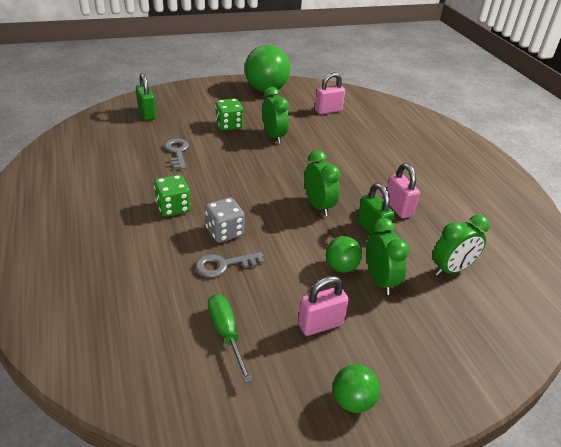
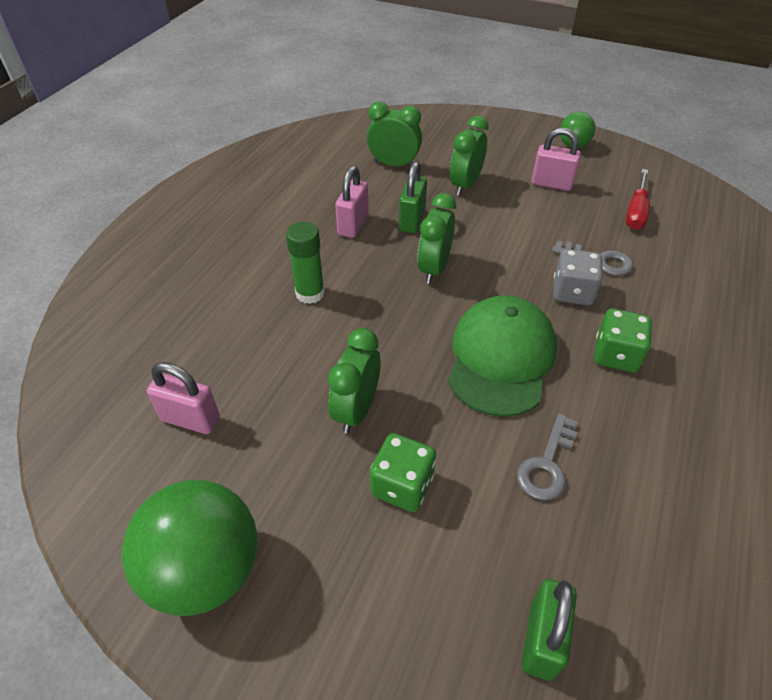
camera: 135 degrees left, 10 degrees up
(226, 333) = (636, 212): green screwdriver -> red screwdriver
(233, 179) = (501, 358): none -> green cap
(341, 267) = (485, 208): green ball -> none
(358, 164) = (310, 293): none -> green glue stick

